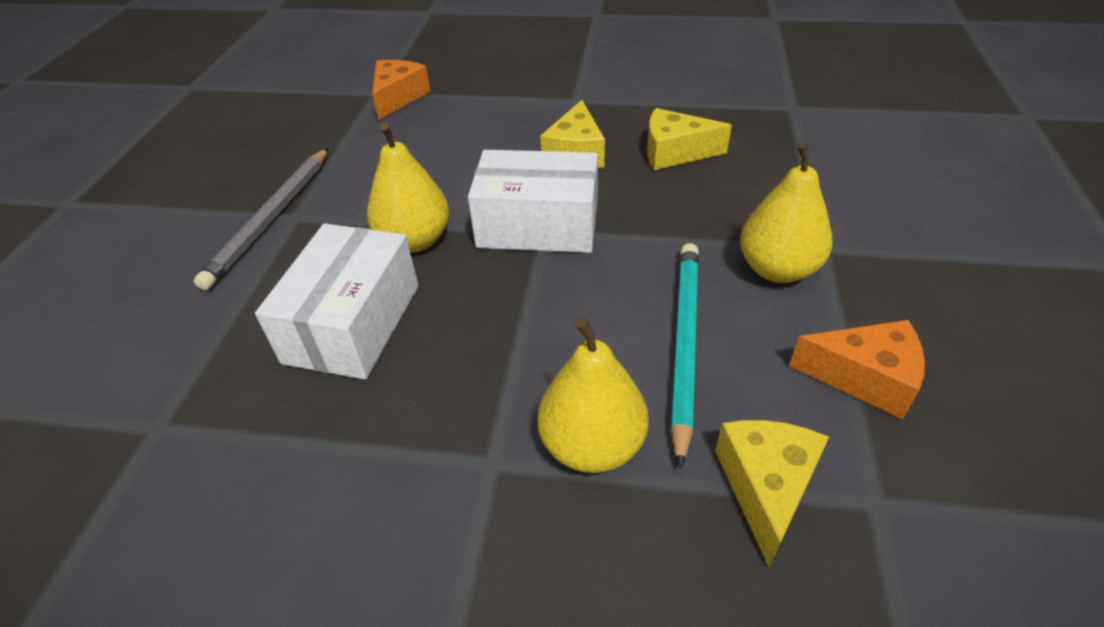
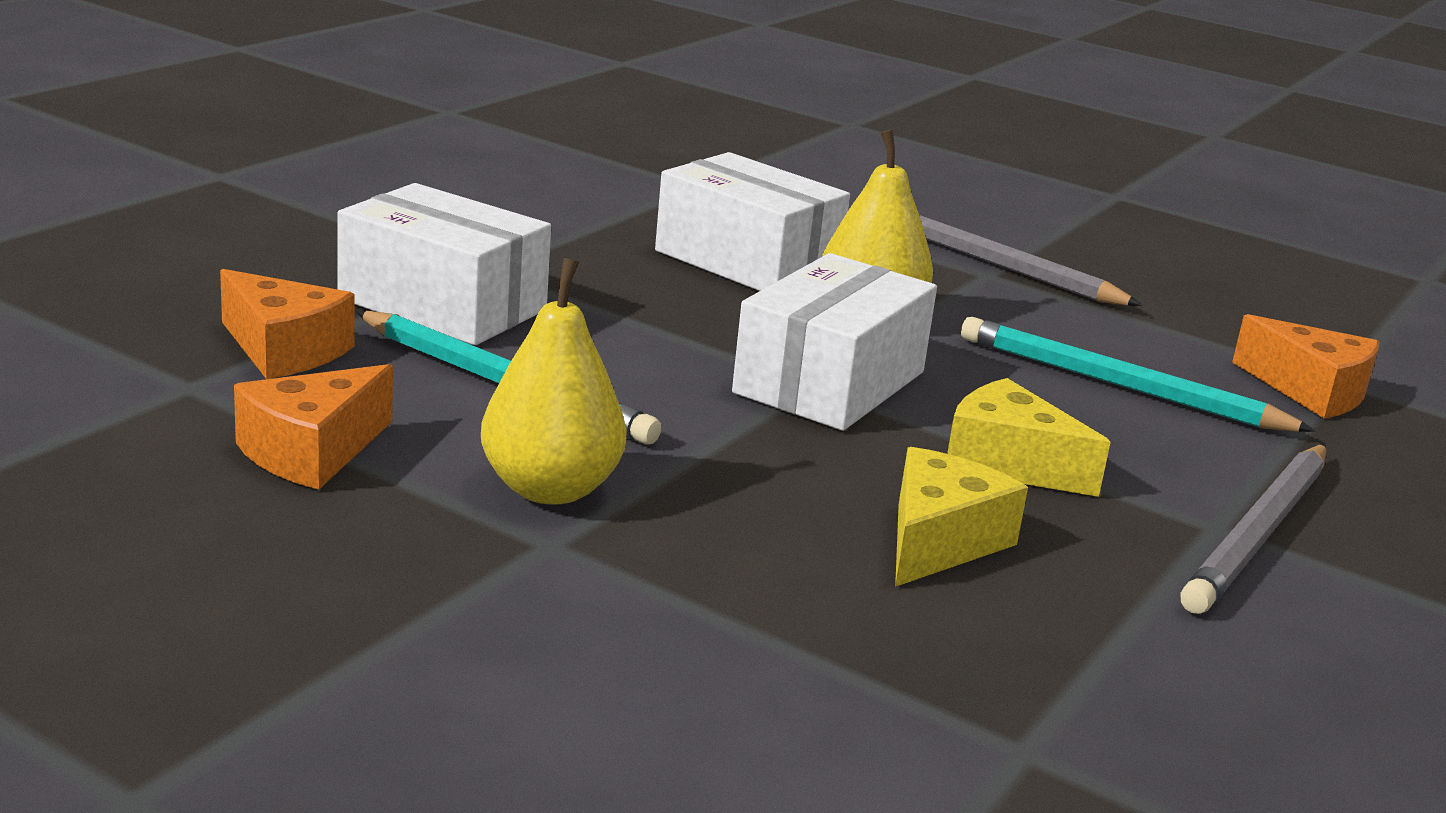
camera: 110 degrees right, 20 degrees down
(445, 142) = (1120, 386): none -> turquoise pencil
(571, 91) = (1260, 533): none -> grey pencil
(592, 445) = (442, 305): yellow pear -> white box
(766, 488) = (284, 350): yellow cheese -> orange cheese

